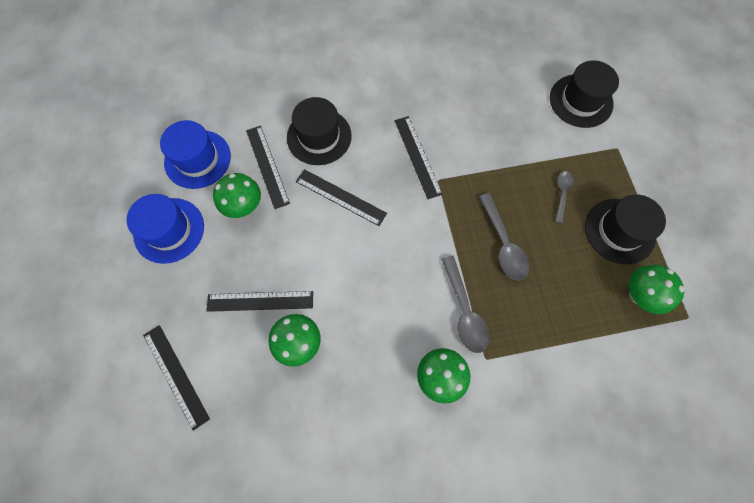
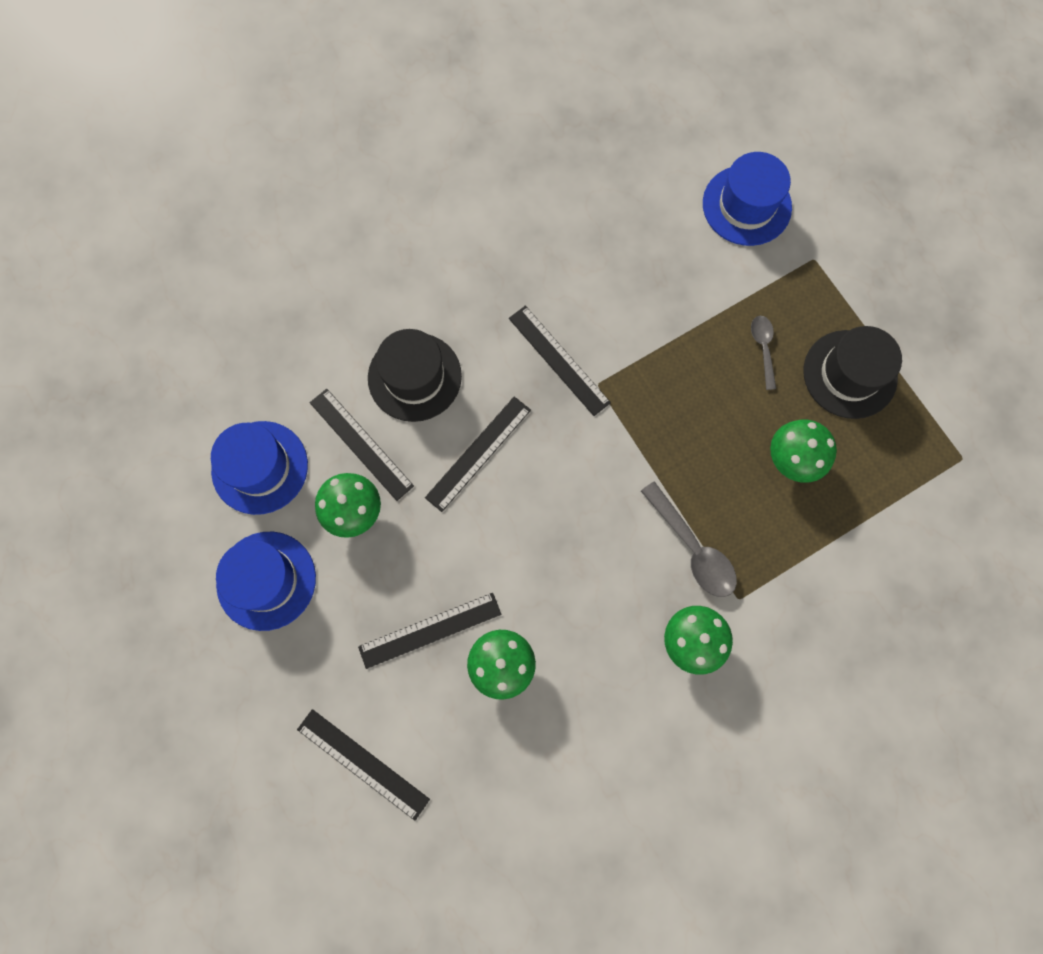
camera: 20 degrees left, 5 degrees up
(340, 197) = (478, 453): black ruler -> black ruler turned 60 degrees counterclockwise
(503, 244) = (711, 443): grey spoon -> none
(581, 101) = (746, 205): black hat -> blue hat
(638, 295) = (896, 451): green mushroom -> green mushroom (791, 460)

